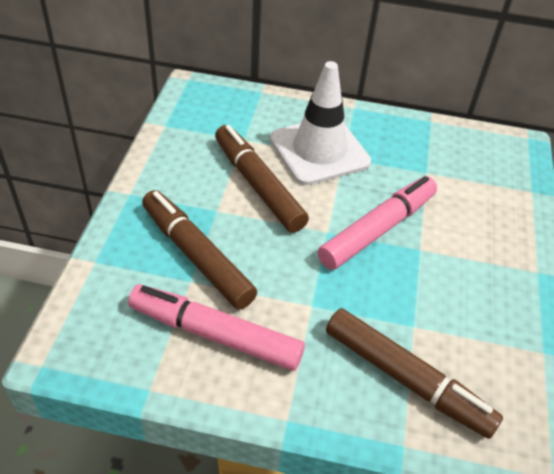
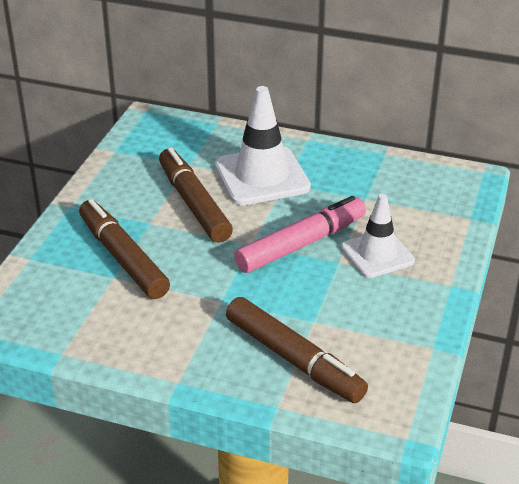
camera: 10 degrees right, 10 degrees down
(215, 335) = (128, 318): pink marker -> none
(456, 238) = (377, 254): none -> white traffic cone

